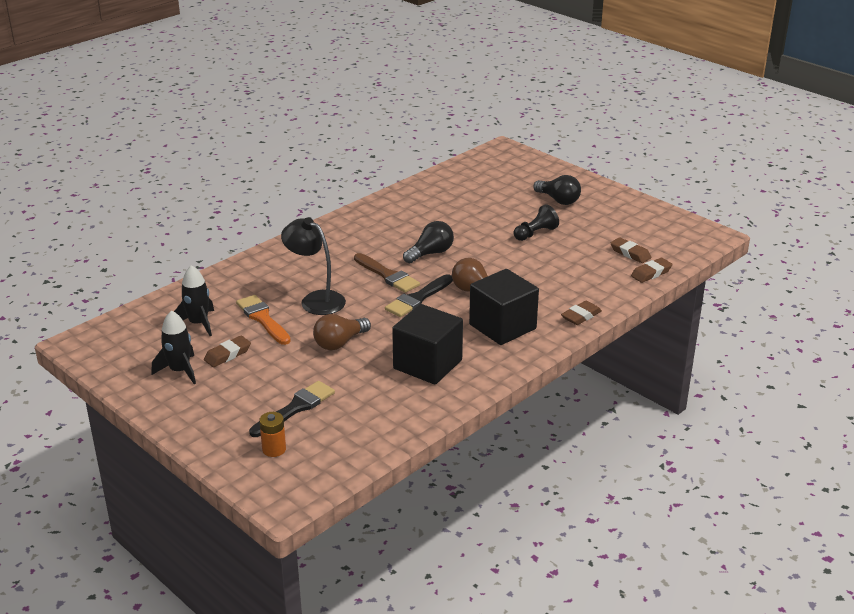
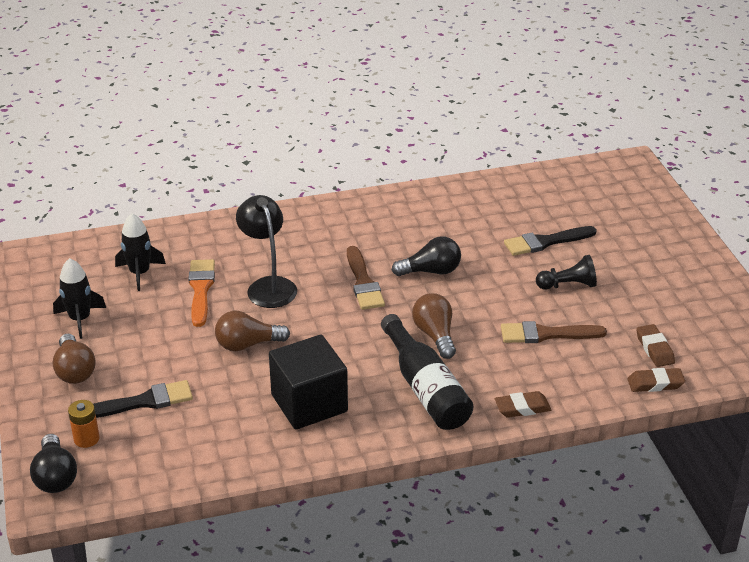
camera: 30 degrees right, 5 degrees up
(213, 407) = (74, 370): none -> brown light bulb
(227, 355) = (135, 318): brown eraser -> none
(418, 298) = (369, 321): black brush -> black brush (545, 242)
(502, 327) = (425, 388): black cube -> black bottle
(551, 267) = (546, 334): none -> brown brush
(558, 200) = (634, 251): black light bulb -> black light bulb (55, 476)

